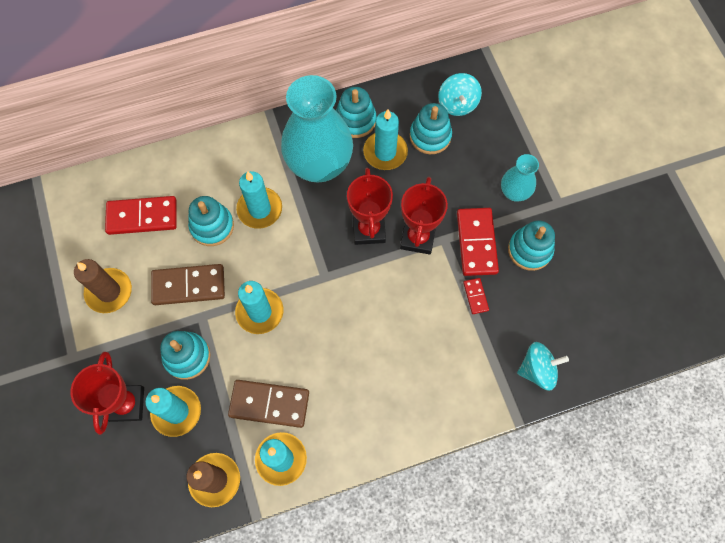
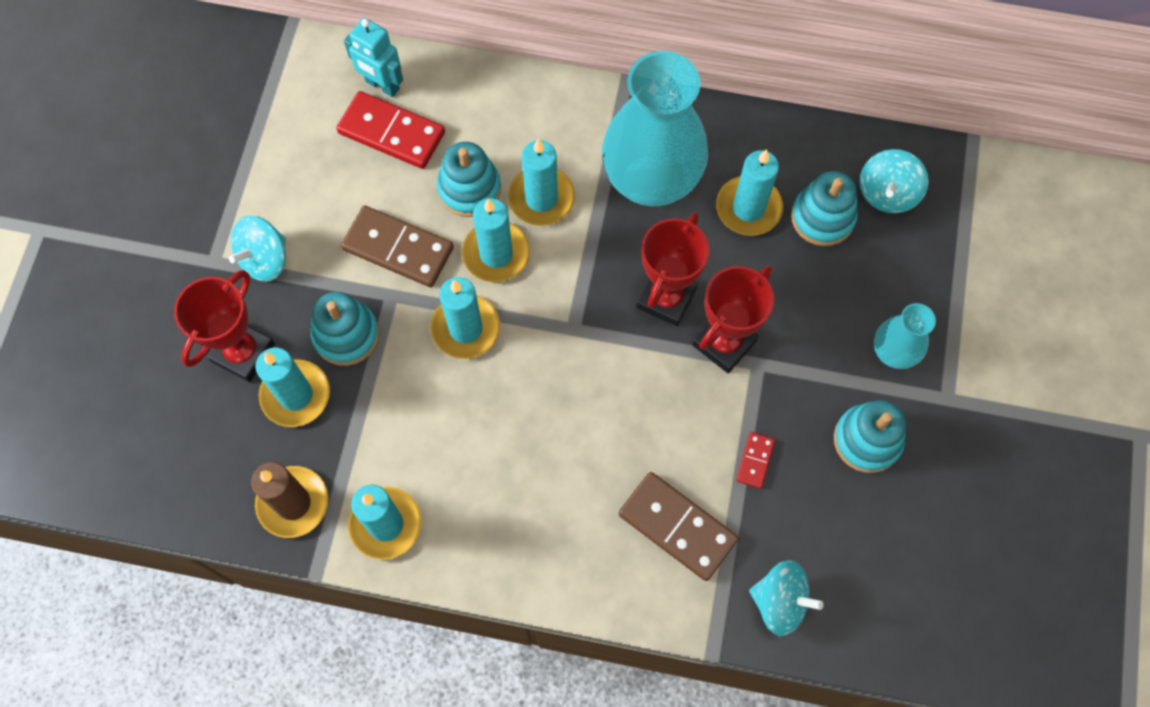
camera: 30 degrees right, 0 degrees up
(106, 338) = (265, 259): none -> turquoise spinning top
(109, 291) = (300, 205): brown candle -> none
(119, 191) = (382, 85): none -> turquoise robot
(252, 257) = (496, 254): none -> turquoise candle
(269, 404) = (411, 449): brown domino -> brown domino (677, 527)
(355, 120) = (734, 145): turquoise stacking toy -> none
(476, 243) = (800, 392): red domino -> none

